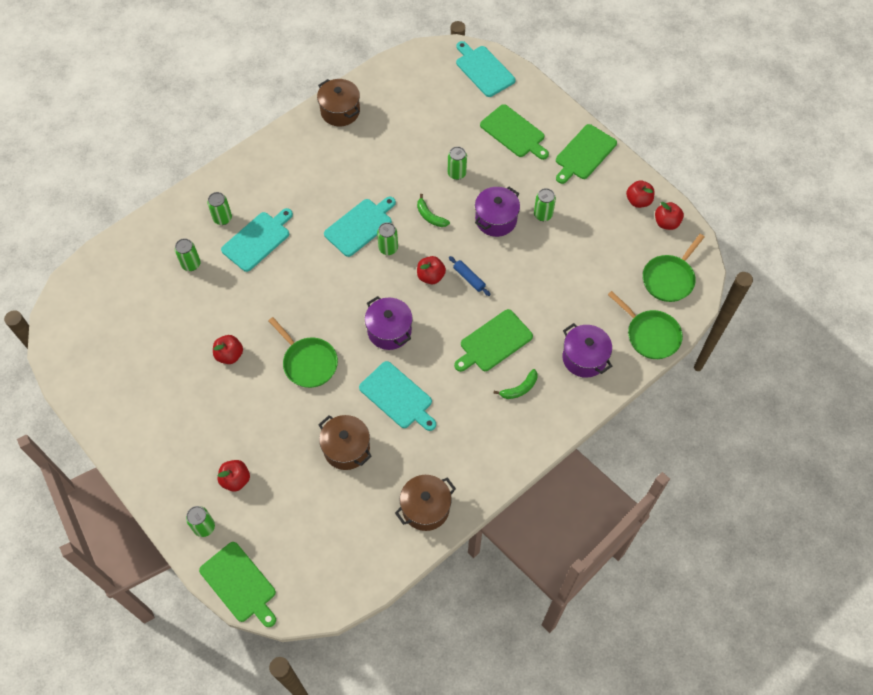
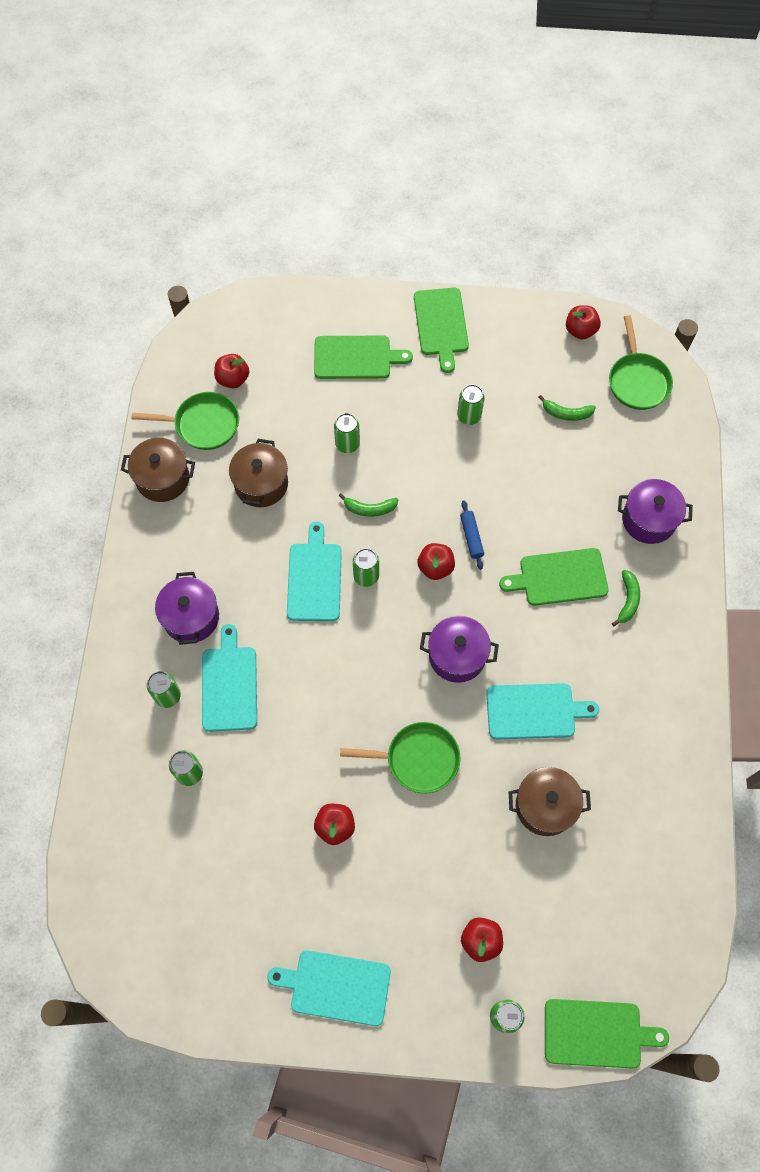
camera: 45 degrees left, 5 degrees up
(425, 508) = (672, 790): brown pot -> brown pot (261, 484)
(469, 278) = (471, 537): blue rolling pin -> blue rolling pin turned 75 degrees clockwise
(483, 70) = (258, 318): turquoise cutting board -> turquoise cutting board (336, 987)
(494, 342) = (559, 578): green cutting board -> green cutting board turned 75 degrees clockwise
(496, 219) = (433, 458): purple pot -> purple pot (191, 617)
(603, 260) = (566, 413): none -> green banana
(638, 201) = (535, 330): red apple -> red apple (233, 379)
(650, 335) = (677, 447): green pan -> green pan (203, 424)

